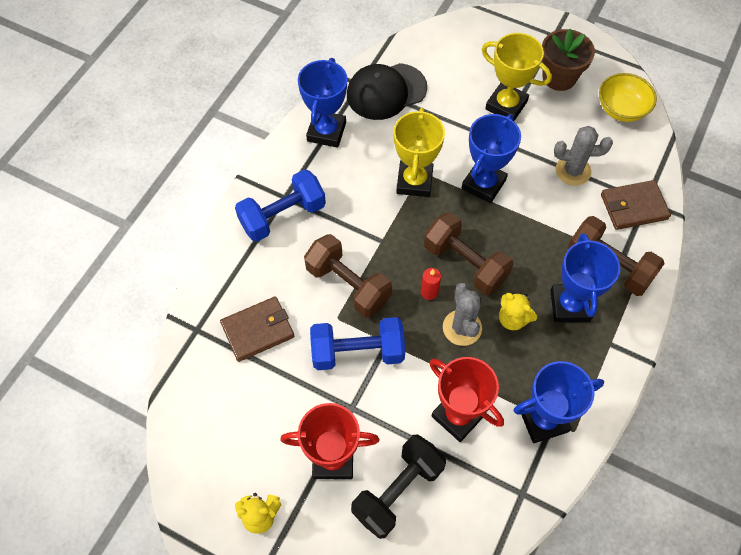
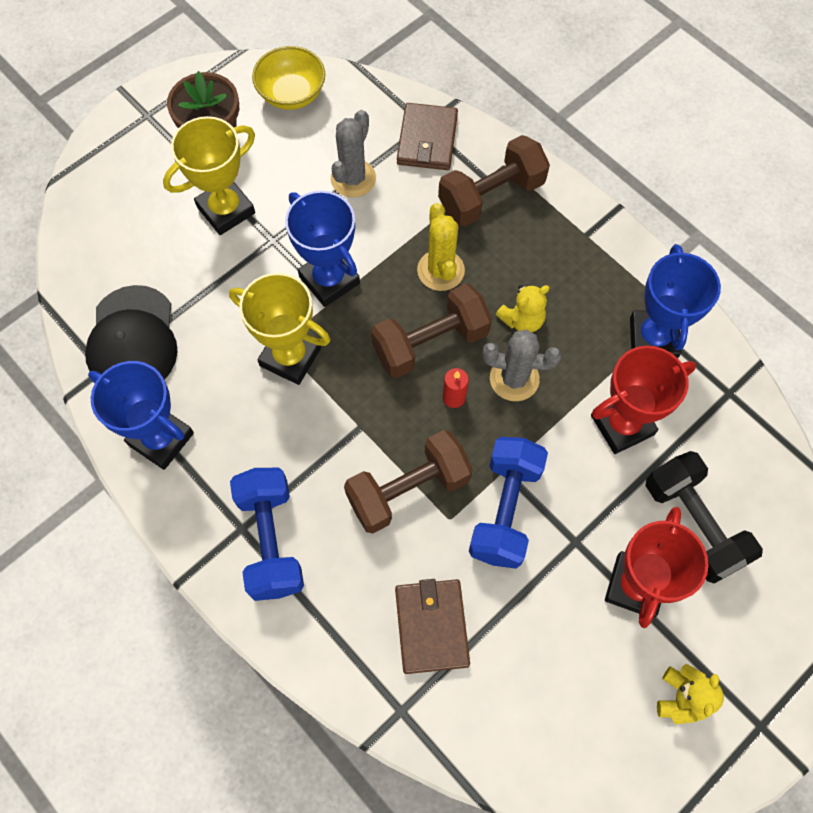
camera: 70 degrees left, 5 degrees up
(527, 251) = (440, 270): none -> yellow cactus
(570, 305) = (526, 255): blue trophy -> none

